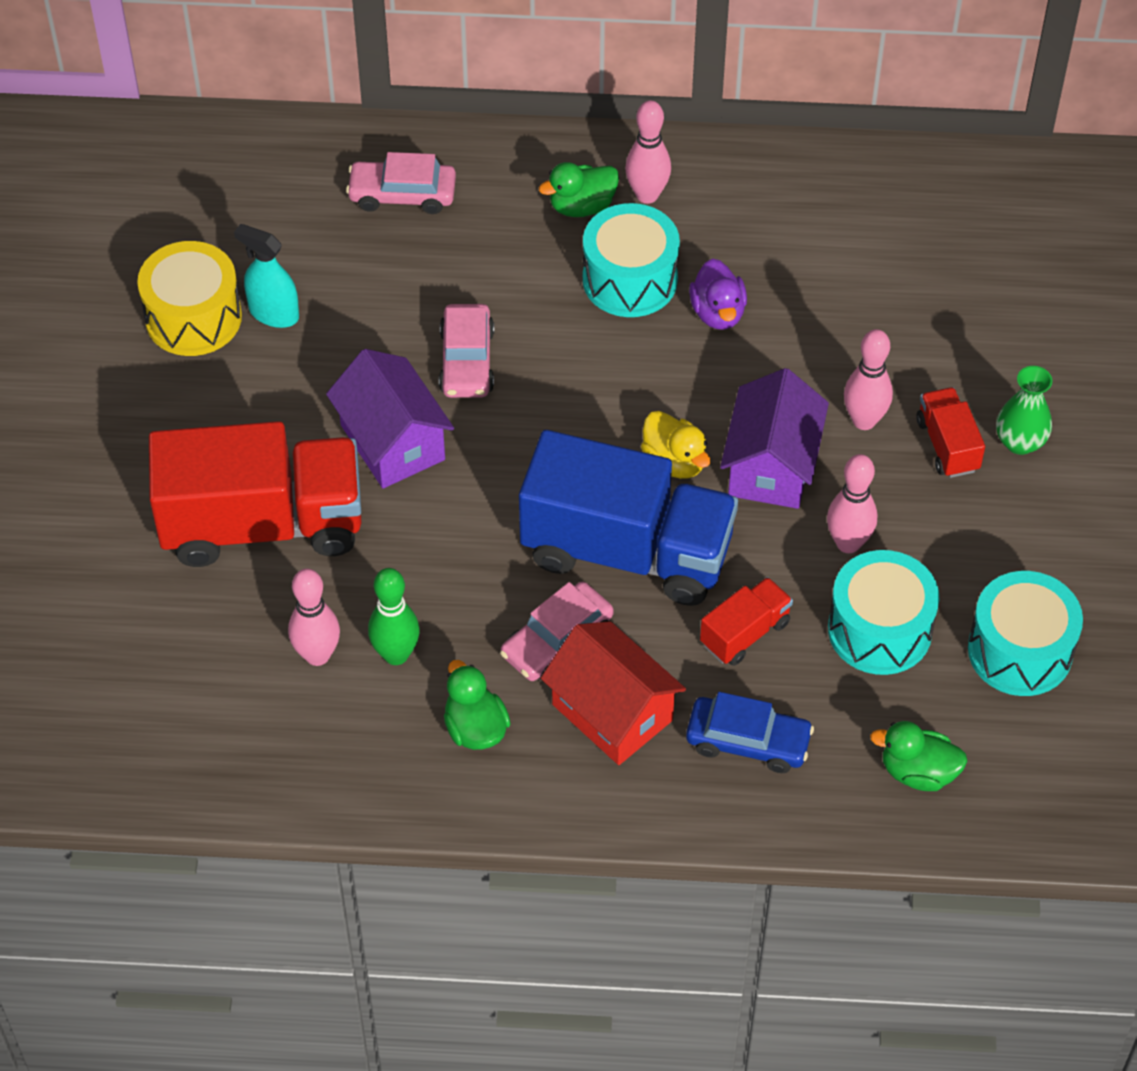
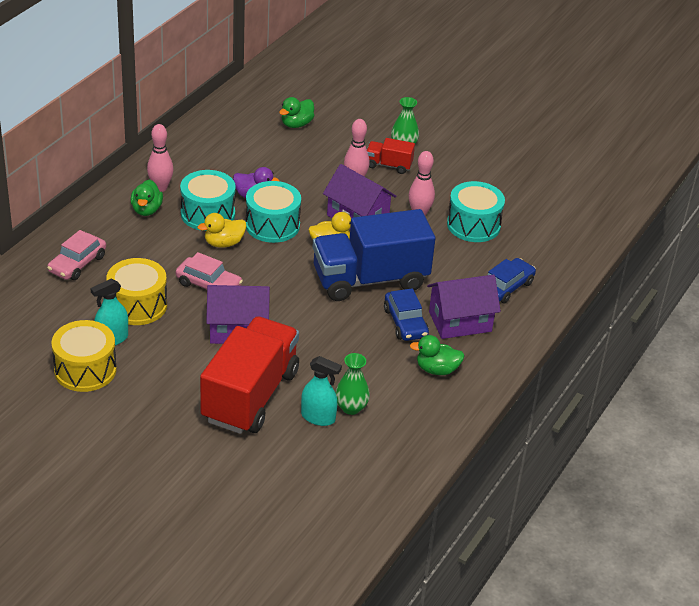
camera: 65 degrees left, 15 degrees down
(270, 624) = (318, 417): none -> turquoise spray bottle
(317, 655) = (351, 407): pink bowling pin -> green vase
(363, 304) = (137, 305): none -> yellow drum
(396, 654) = (372, 379): green bowling pin -> none
(557, 641) = (405, 323): pink car -> blue car
(575, 332) = (224, 243): none -> yellow duck
(612, 712) = (460, 321): red house -> purple house
(627, 550) = (370, 280): blue truck -> blue truck turned 150 degrees counterclockwise
(745, 633) = (445, 264): red truck -> none
(918, 772) = (556, 246): green duck -> green duck (296, 124)
(1020, 651) = (513, 192): turquoise drum -> turquoise drum (272, 225)

